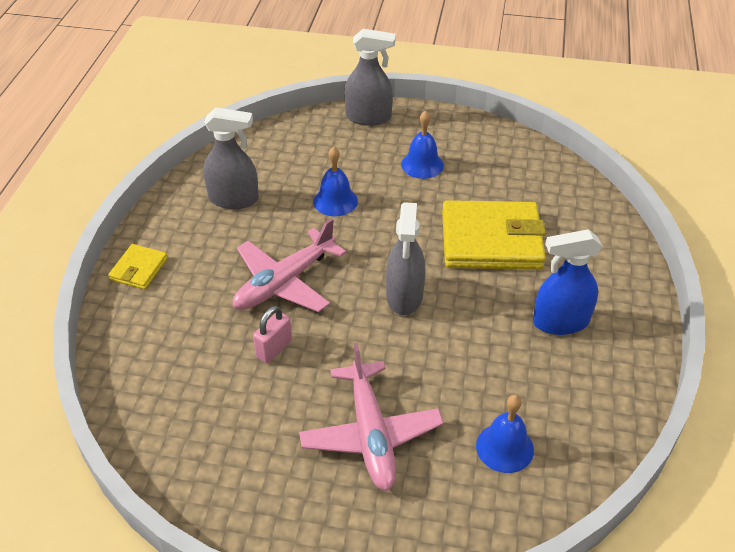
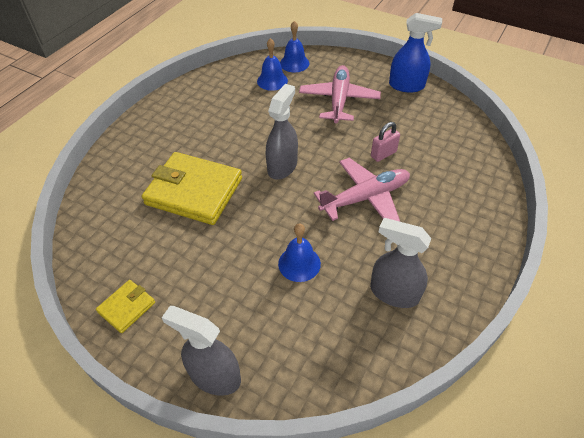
camera: 160 degrees left, 5 degrees up
(139, 269) = (483, 239): yellow wallet -> yellow wallet (127, 307)
(422, 164) = (198, 284): blue bell -> blue bell (294, 63)
(560, 322) = (194, 127): blue spray bottle -> blue spray bottle (406, 86)

